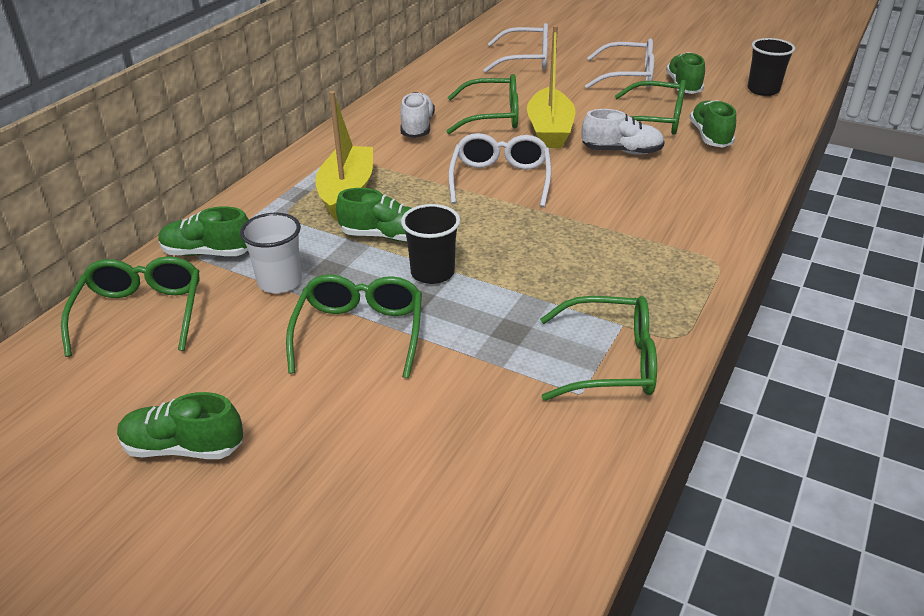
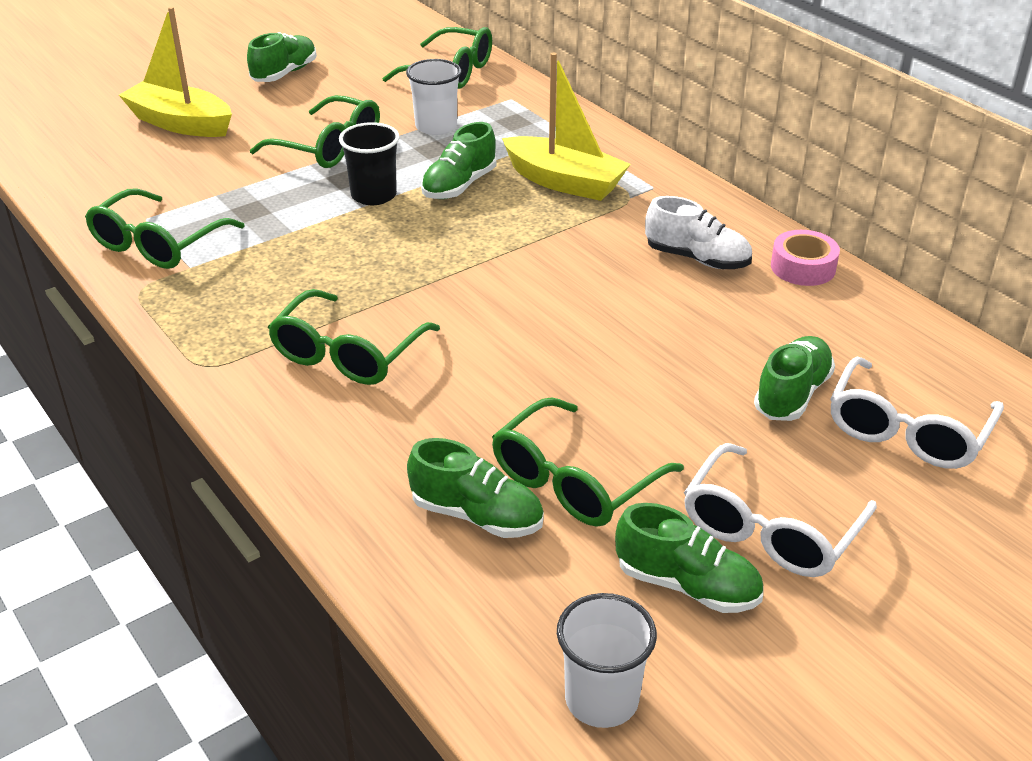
camera: 115 degrees right, 0 degrees up
(208, 253) = (514, 103): green shoe -> green shoe (792, 394)
(400, 98) = (803, 267): none -> pink tape
(493, 116) = (692, 327): green glasses -> green glasses (347, 354)
(500, 179) = (511, 281): white glasses -> none
(549, 130) = (613, 361): yellow boat -> yellow boat (180, 123)
(621, 151) = (503, 402): white shoe -> none
(763, 90) = (601, 699): black cup -> white cup

